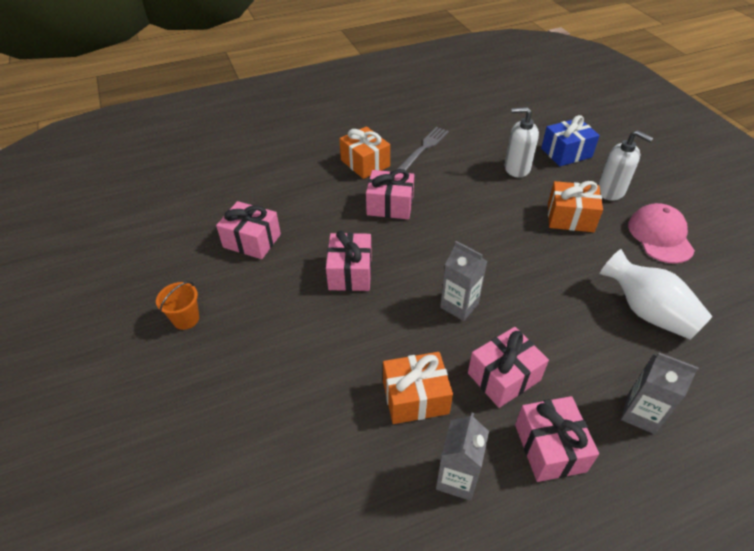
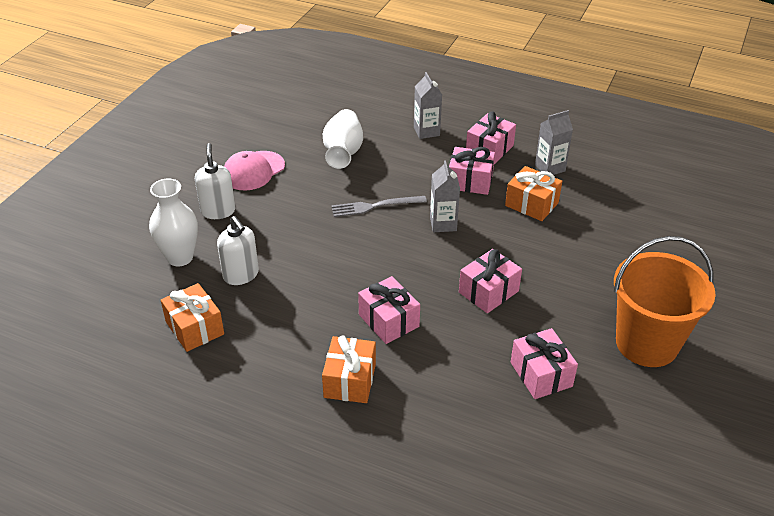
camera: 135 degrees left, 5 degrees down
(186, 319) = (646, 343): orange bucket -> orange bucket, size x2.46
(423, 148) = (275, 354): grey fork -> grey fork (375, 206)
(566, 153) = (180, 257): blue gift -> white vase
(570, 218) = (280, 217): orange gift -> orange gift (195, 328)

